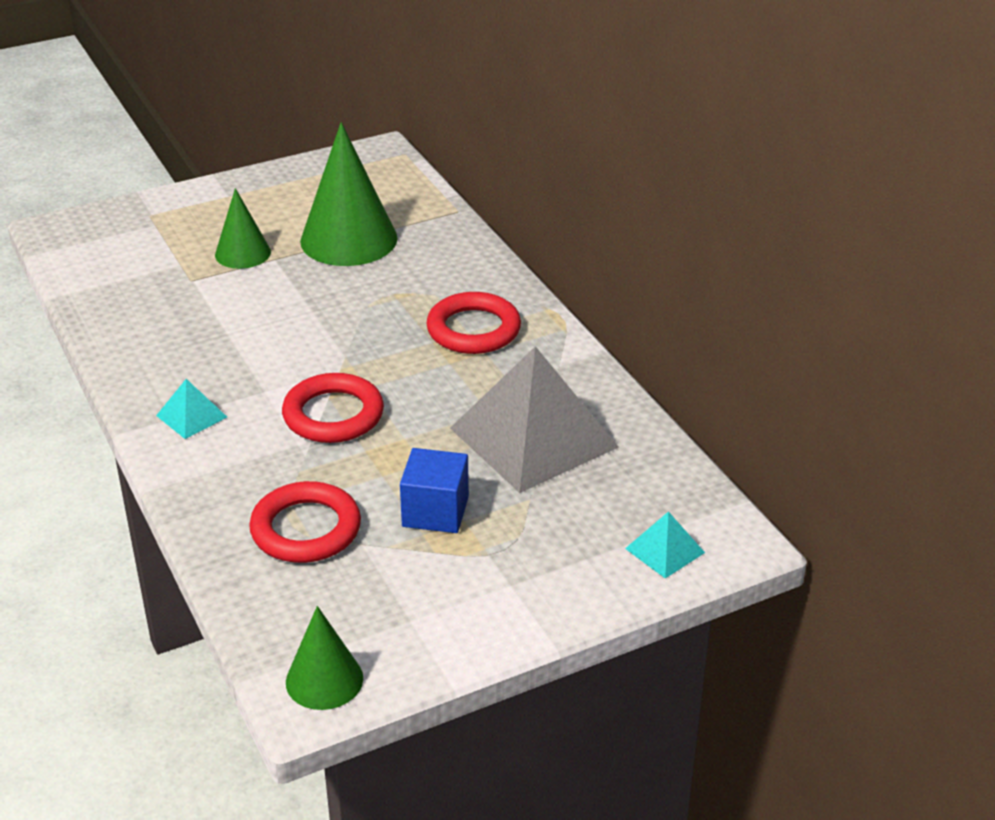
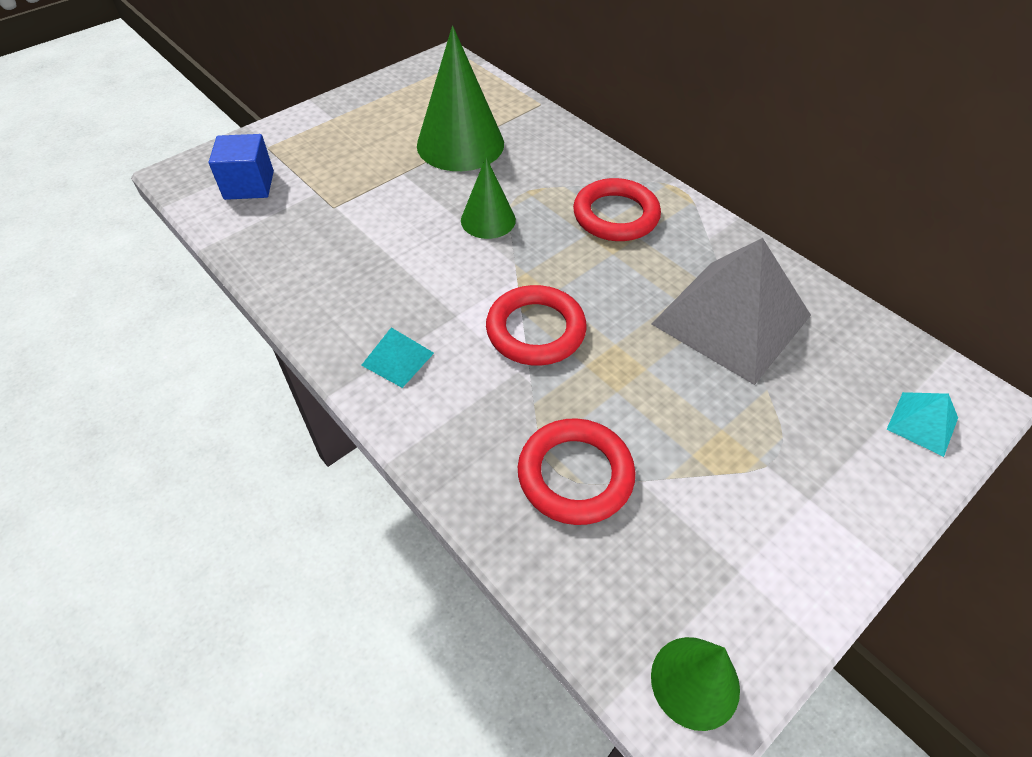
camera: 15 degrees left, 15 degrees up
(243, 253) = (370, 172): green cone -> green cone (488, 220)
(435, 511) = (690, 424): blue cube -> blue cube (249, 185)

